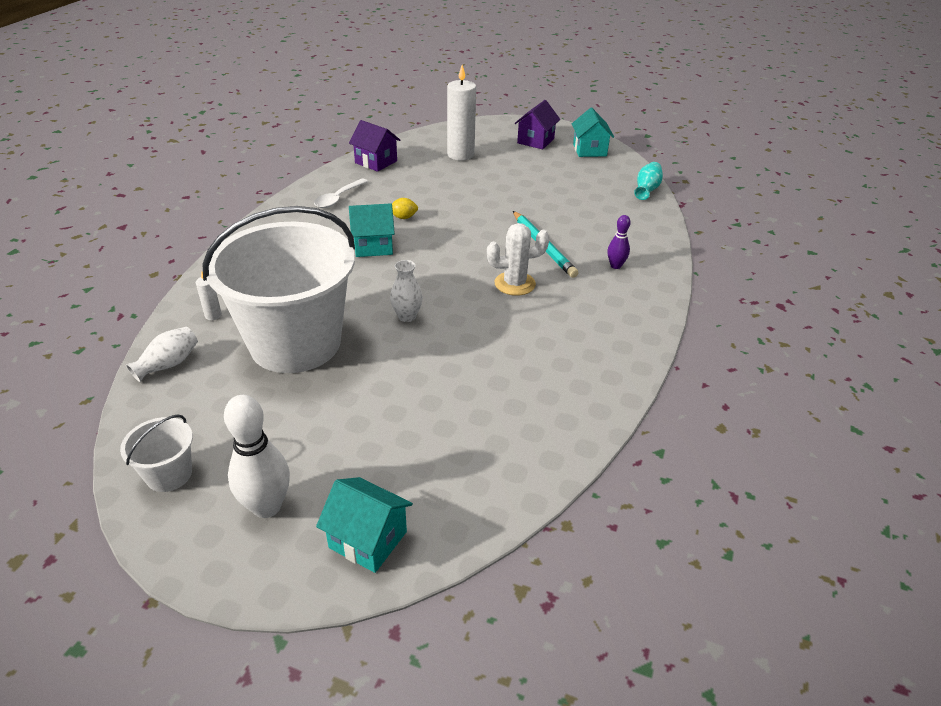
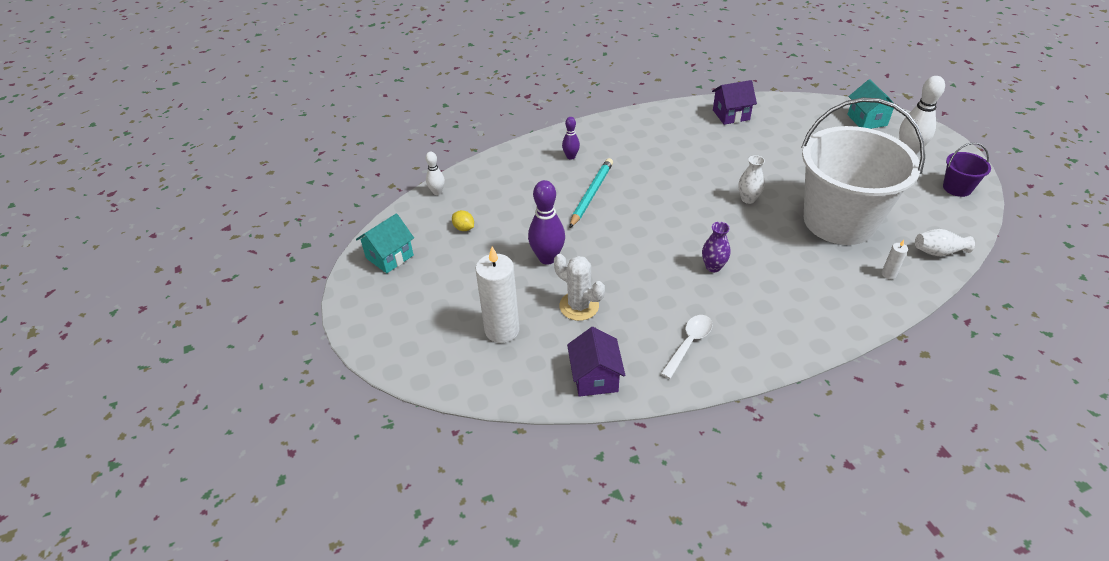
camera: 130 degrees left, 5 degrees up
(169, 474) = (957, 188): white bucket -> purple bucket
(338, 198) = (688, 344): white spoon -> white spoon turned 45 degrees counterclockwise
(373, 246) = (713, 267): turquoise house -> purple vase
(403, 217) = (656, 282): yellow lemon -> yellow lemon (464, 228)
(498, 194) = (547, 258): none -> purple bowling pin
(515, 284) = (651, 181): white cactus -> white cactus (579, 306)
(535, 141) = (407, 301): purple house -> purple house (731, 115)
(646, 190) = (437, 192): turquoise vase -> white bowling pin

